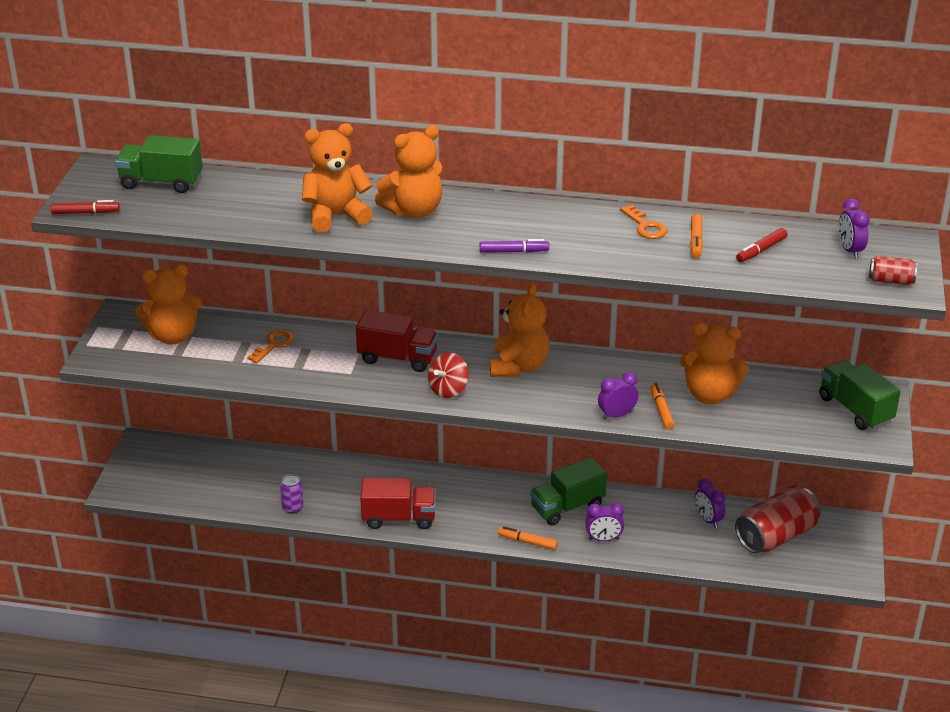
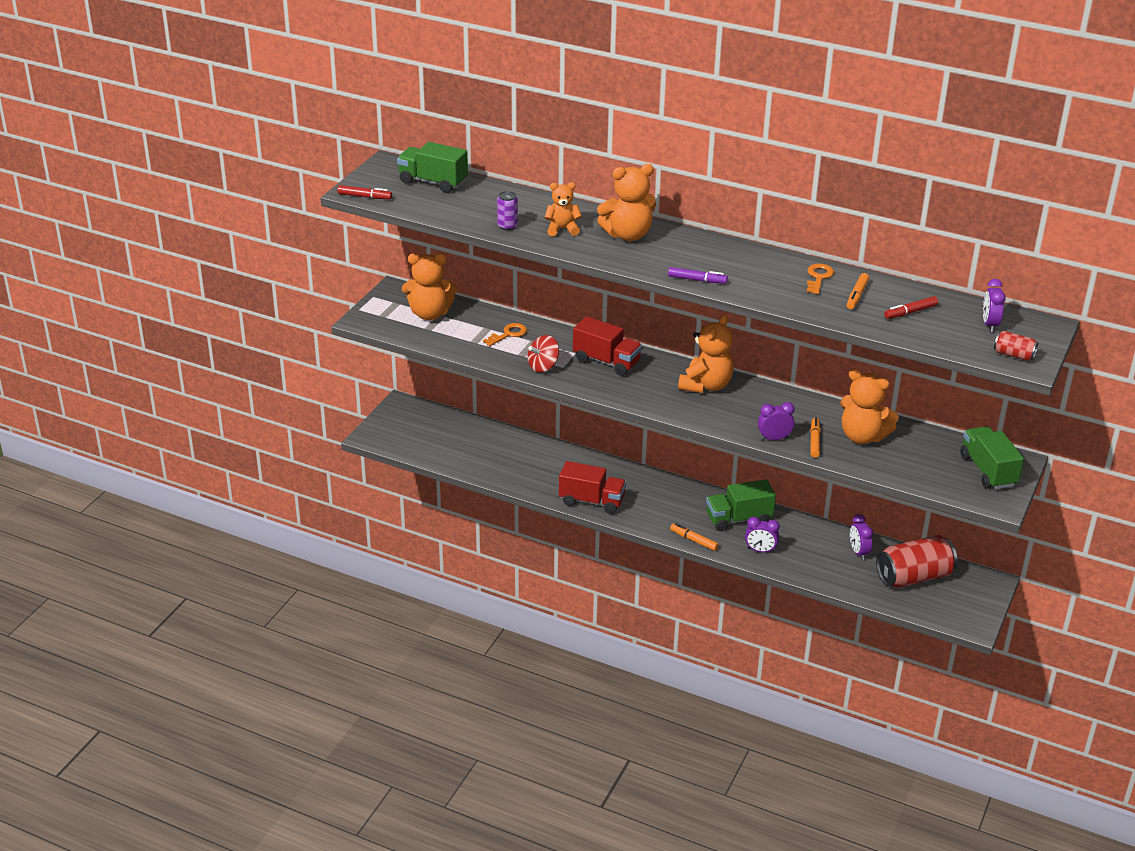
camera: 15 degrees right, 0 degrees up
(293, 507) = (507, 476): purple can -> purple can (507, 226)
(336, 216) = (562, 229): orange teddy bear -> orange teddy bear, size x0.62
(448, 389) = (639, 393): red spinning top -> red spinning top (543, 366)
(645, 226) = (818, 277): orange key -> orange key turned 150 degrees counterclockwise

